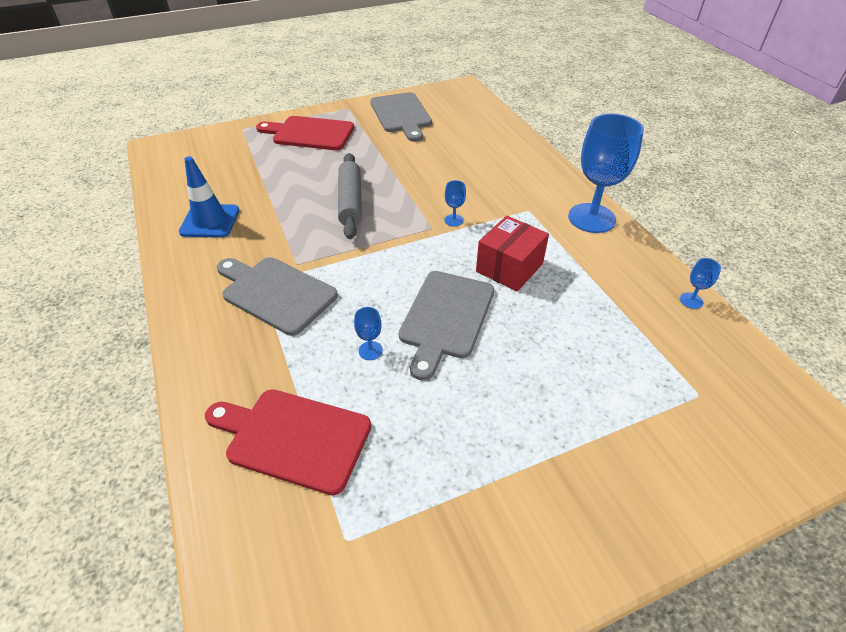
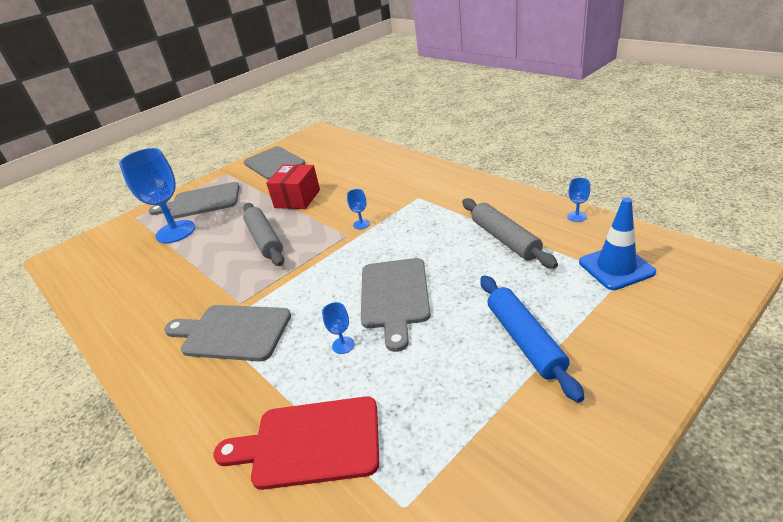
camera: 15 degrees left, 10 degrees down
(210, 221) = (139, 298): blue traffic cone -> blue traffic cone (616, 267)
(310, 133) = (201, 202): red cutting board -> grey cutting board
(509, 268) = (426, 242): red box -> red box (297, 199)
(551, 423) = (524, 340): none -> blue rolling pin
(591, 218) = (470, 187): blue goblet -> blue goblet (175, 232)
(595, 297) = (505, 239): none -> grey rolling pin

